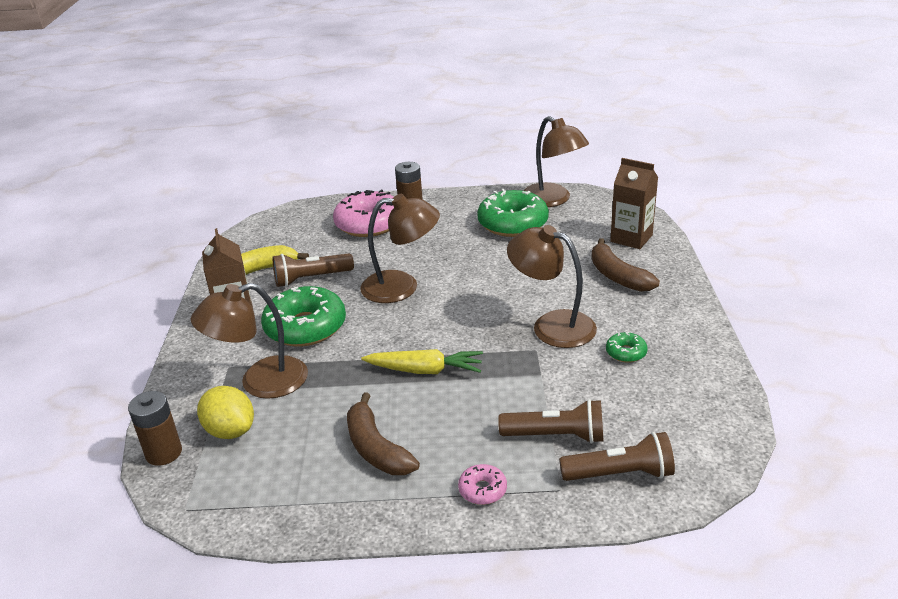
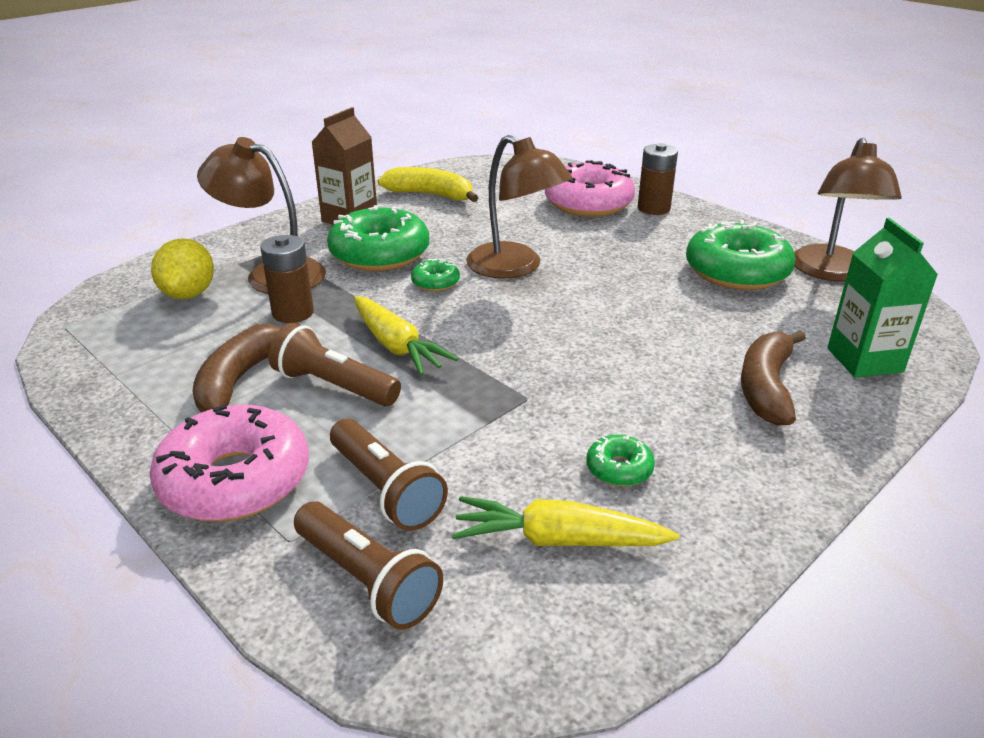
camera: 45 degrees right, 0 degrees up
(164, 453) = (130, 281): brown battery -> brown battery (293, 313)
(311, 278) = (456, 221): brown flashlight -> brown flashlight (334, 386)
(375, 323) = (435, 282): none -> green donut
(482, 490) = (235, 480): pink donut -> pink donut, size x2.20
(552, 325) = (590, 387): brown lamp -> none
(631, 238) = (864, 360): brown carton -> green carton
(655, 398) = (558, 540): none -> yellow carrot

